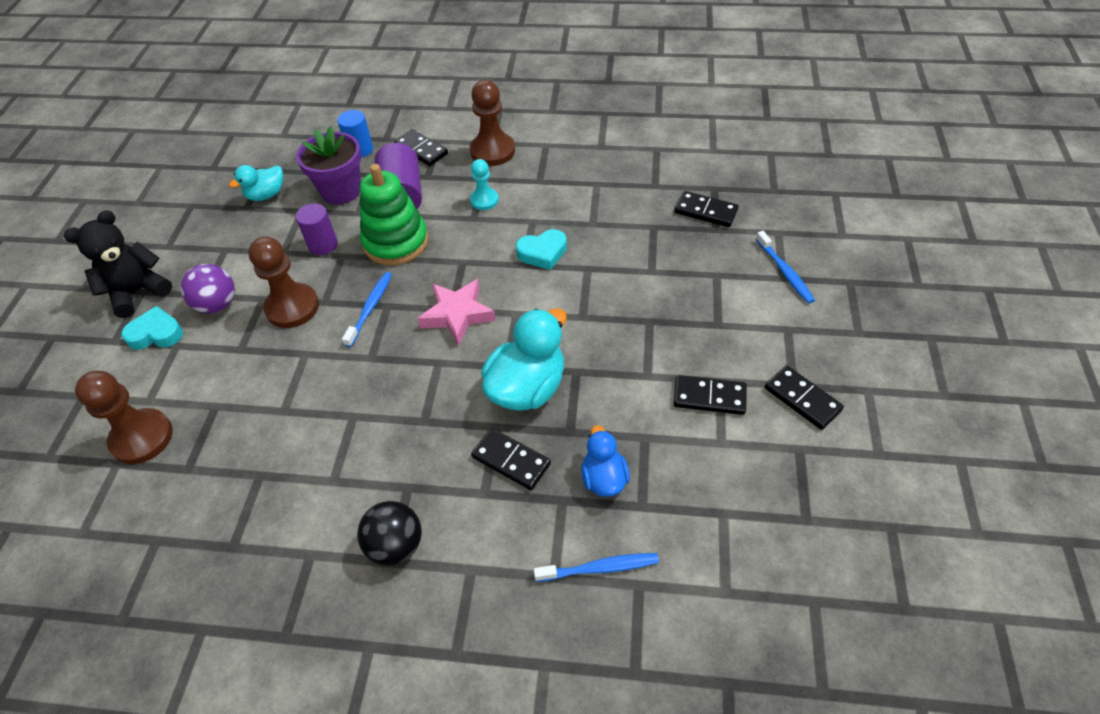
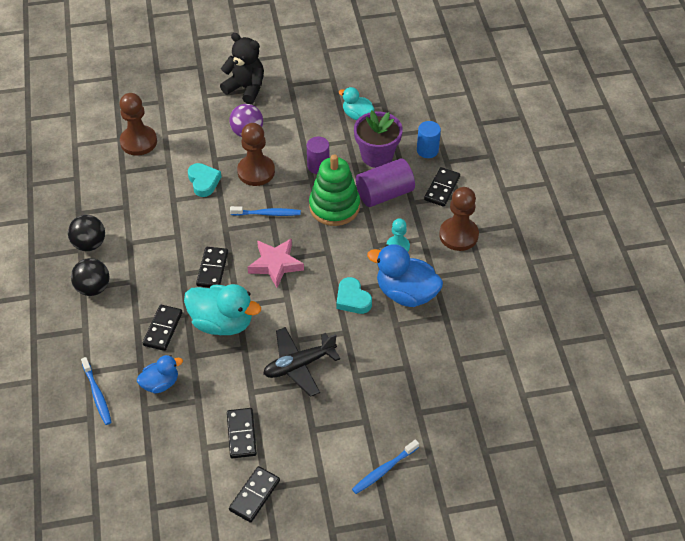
camera: 70 degrees right, 0 degrees up
(156, 333) = (215, 113): turquoise heart -> turquoise heart (203, 182)
(306, 538) = (89, 244): none -> black ball
(553, 207) = (406, 293): none -> blue duck
(621, 320) = (299, 365): none -> black plane
(705, 211) = (438, 401): black domino -> black domino (212, 269)

